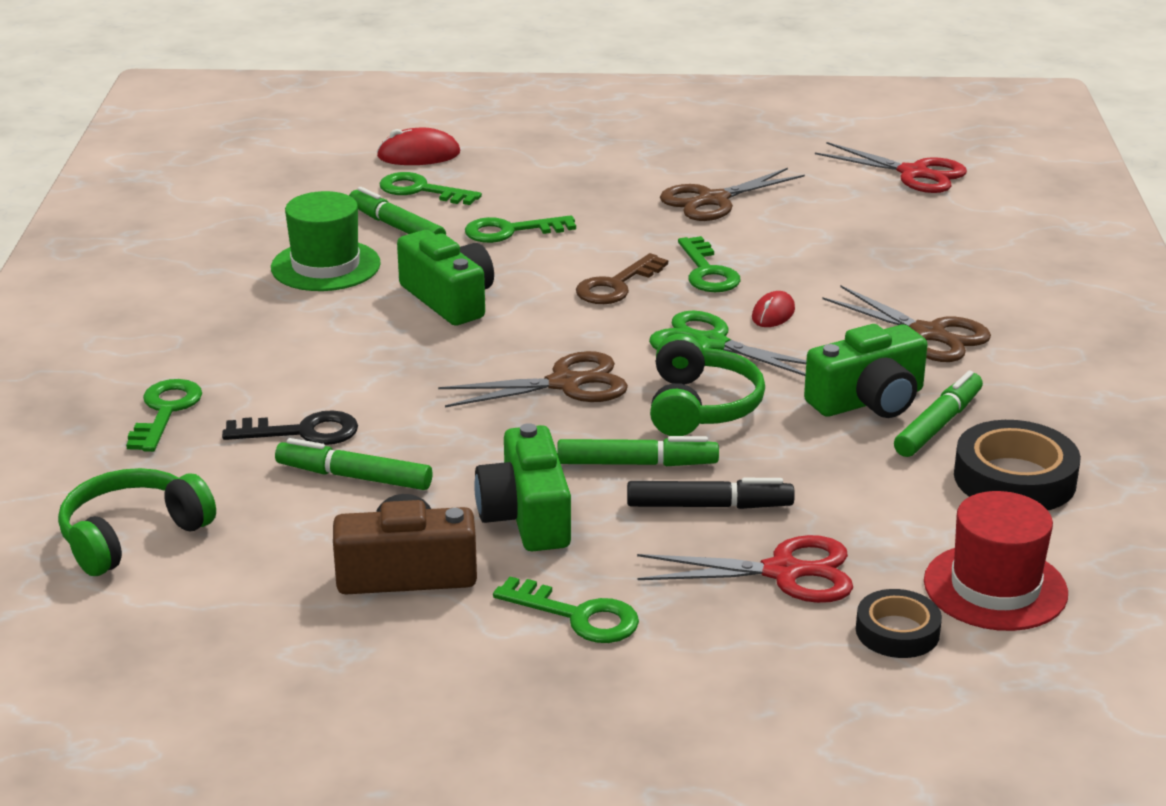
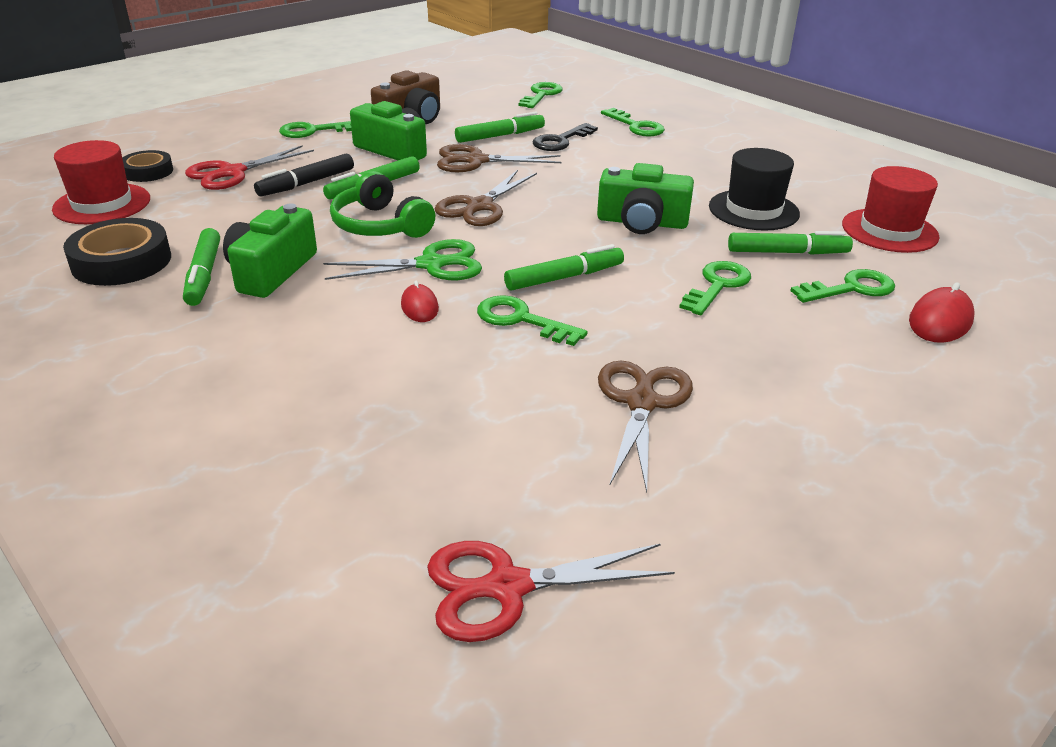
camera: 135 degrees right, 5 degrees up
(132, 536) = (541, 95): green headphones -> green key
(270, 205) = (889, 230): none -> red hat
(325, 266) = (753, 210): green hat -> black hat
(616, 285) = (564, 277): brown key -> green marker
(928, 334) = (273, 344): brown scissors -> brown scissors (476, 161)

